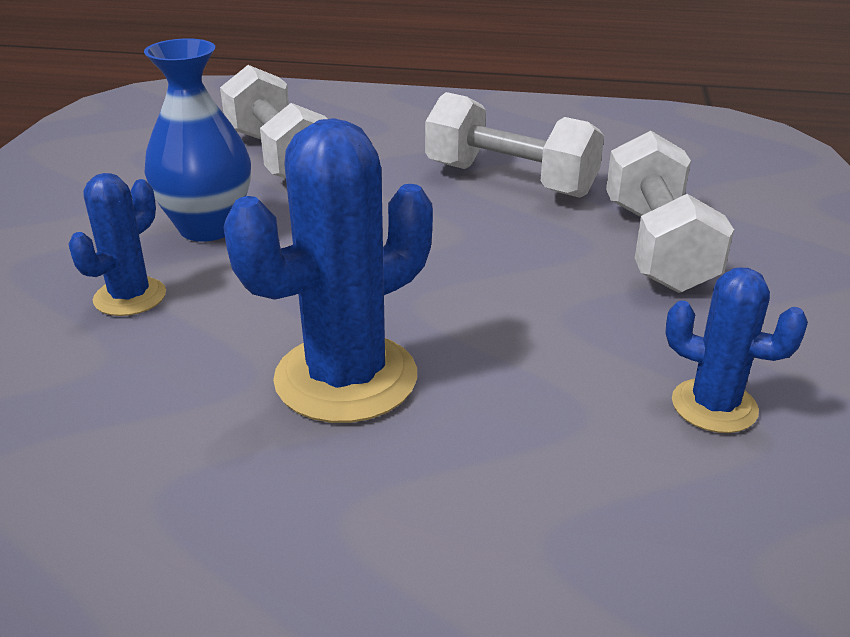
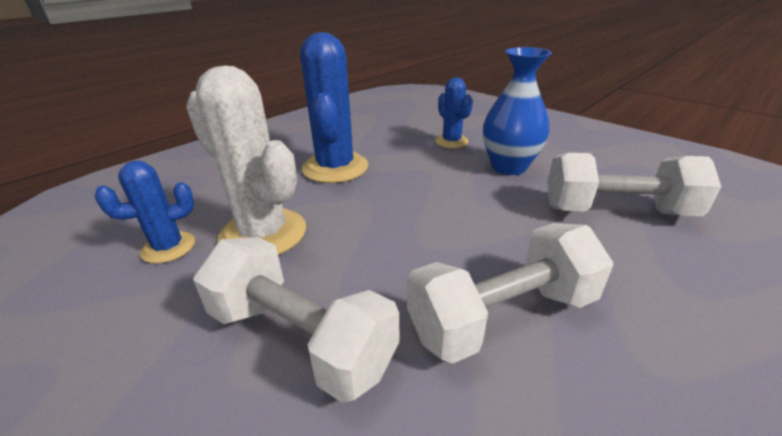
camera: 125 degrees right, 0 degrees up
(585, 345) = (263, 234): none -> white cactus

